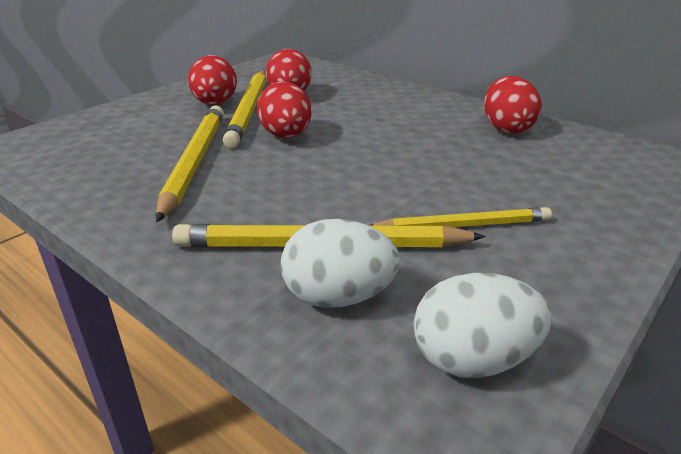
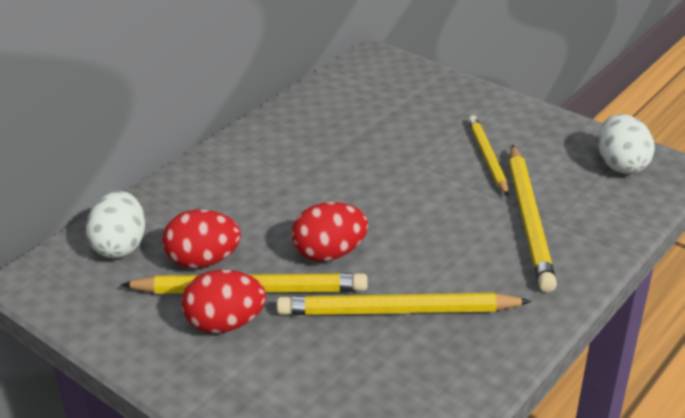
camera: 90 degrees left, 5 degrees up
(338, 297) = (585, 210): white egg -> white egg (121, 246)
(506, 128) = (311, 120): red egg -> none

